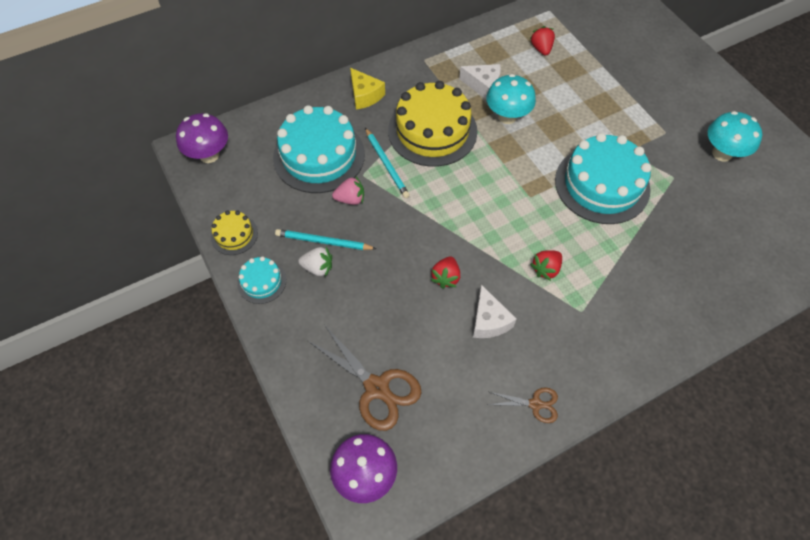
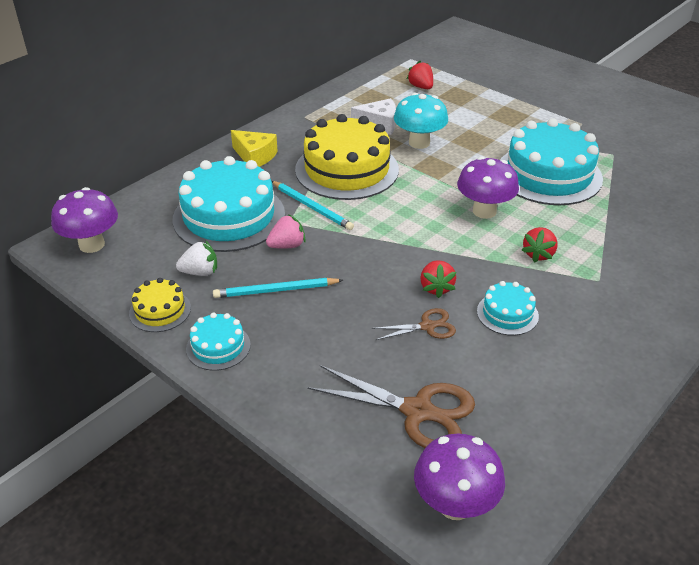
camera: 20 degrees left, 20 degrees down
(318, 268) = (282, 316): white strawberry -> white strawberry (200, 272)
(489, 321) = (507, 313): white cheese -> turquoise cake
(524, 209) = (484, 211): none -> purple mushroom
(535, 404) = (605, 374): brown scissors -> brown scissors (427, 326)
(722, 153) = (644, 128): turquoise mushroom -> none

